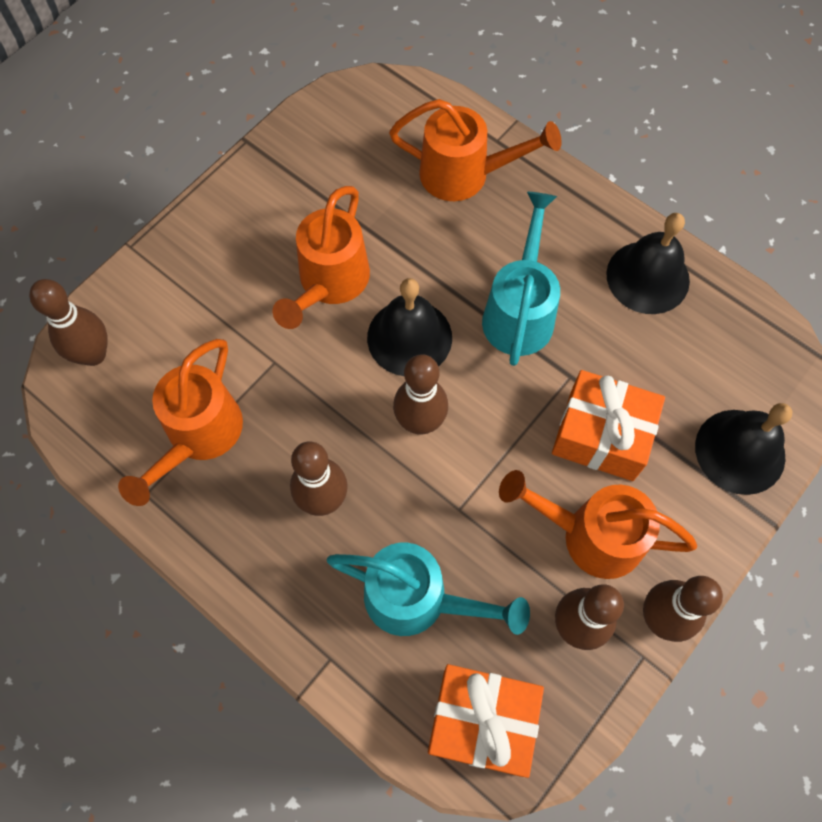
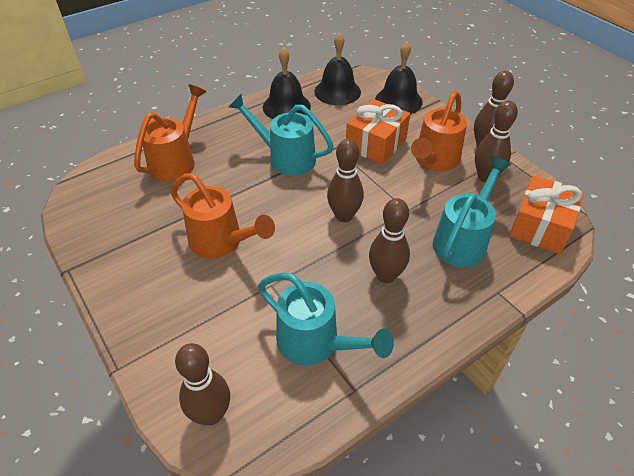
camera: 75 degrees left, 20 degrees down
(199, 436) = (315, 343): orange watering can -> turquoise watering can
(409, 337) = (282, 209): black bell -> black bell (337, 91)

